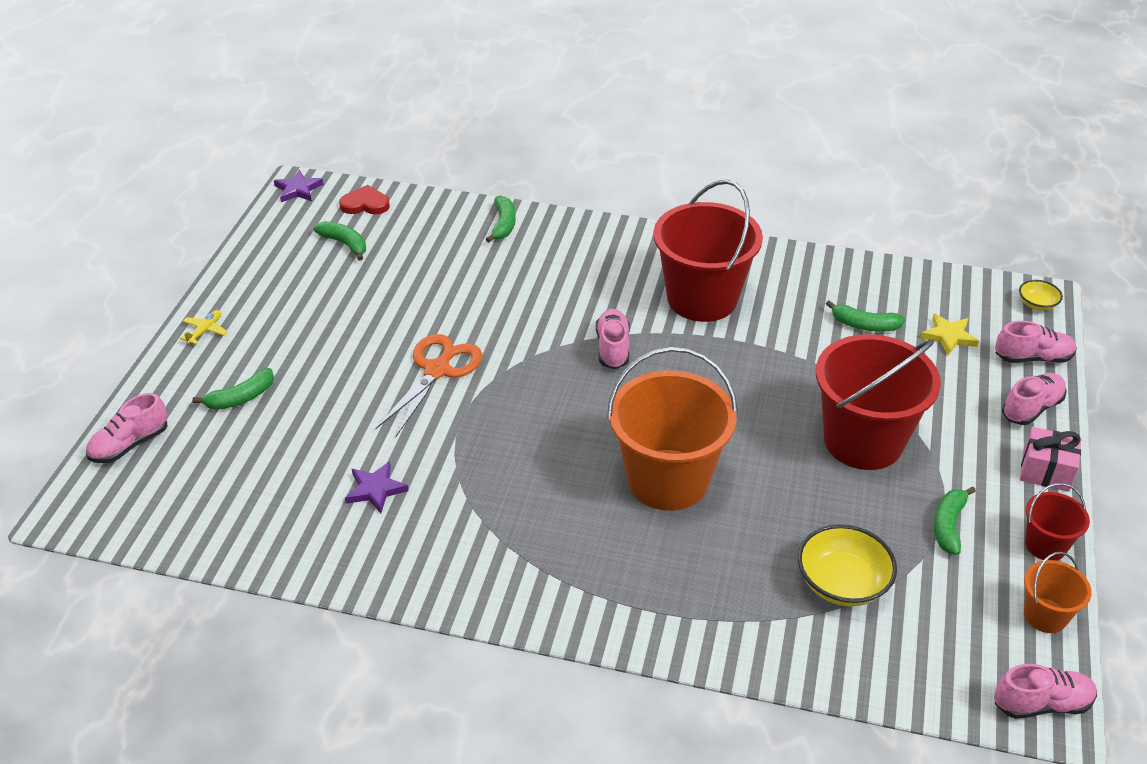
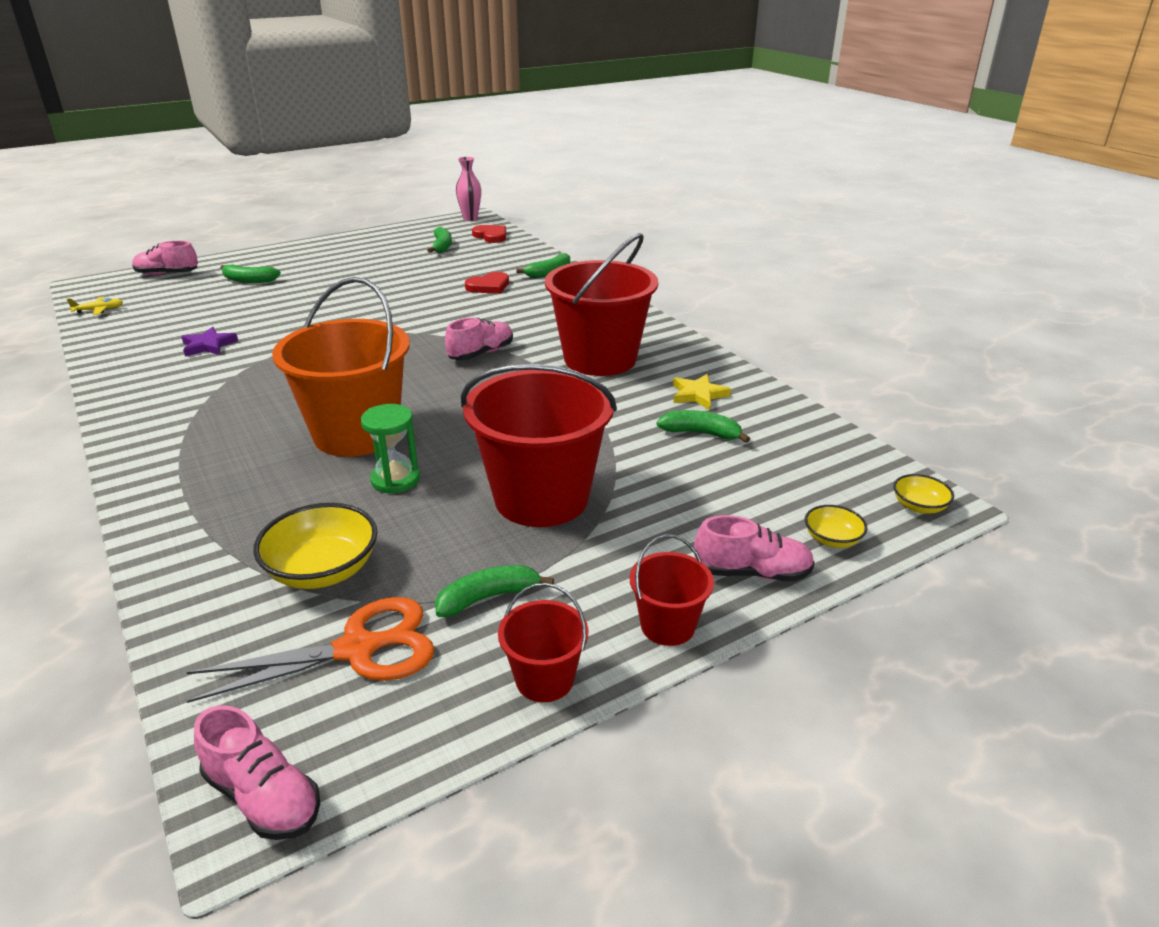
camera: 45 degrees right, 10 degrees down
(205, 331) = (298, 250): yellow plane -> yellow plane (99, 310)
(298, 189) = (470, 219): purple star -> pink vase
(437, 370) = (360, 314): orange scissors -> orange scissors (357, 649)
(483, 271) = (489, 286): none -> red heart
(761, 494) = (395, 480): none -> green hourglass
(864, 325) = (701, 433): green banana -> green banana turned 135 degrees clockwise
(949, 336) = (769, 479): yellow star -> yellow star (698, 395)
(1032, 358) = (832, 539): pink shoe -> yellow bowl
(1045, 615) = (423, 732): orange bucket -> none
(1046, 471) = (667, 626): pink gift -> red bucket

